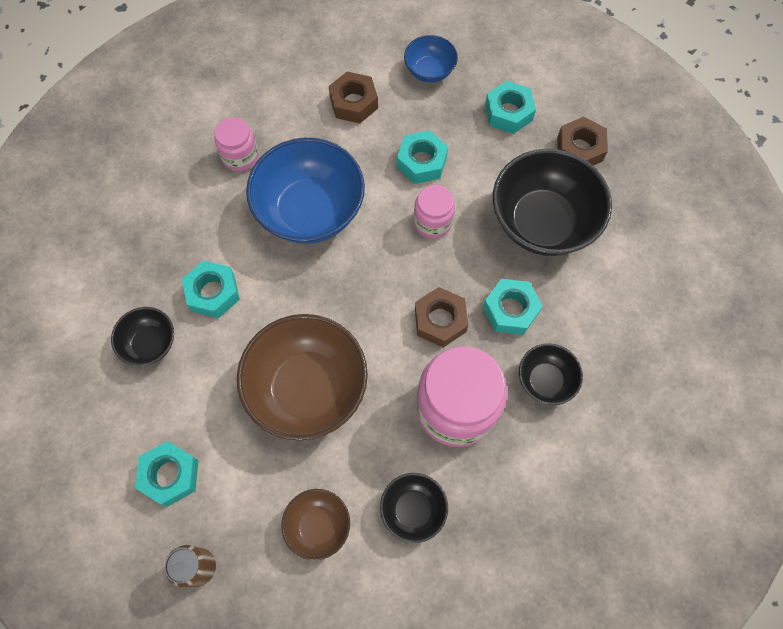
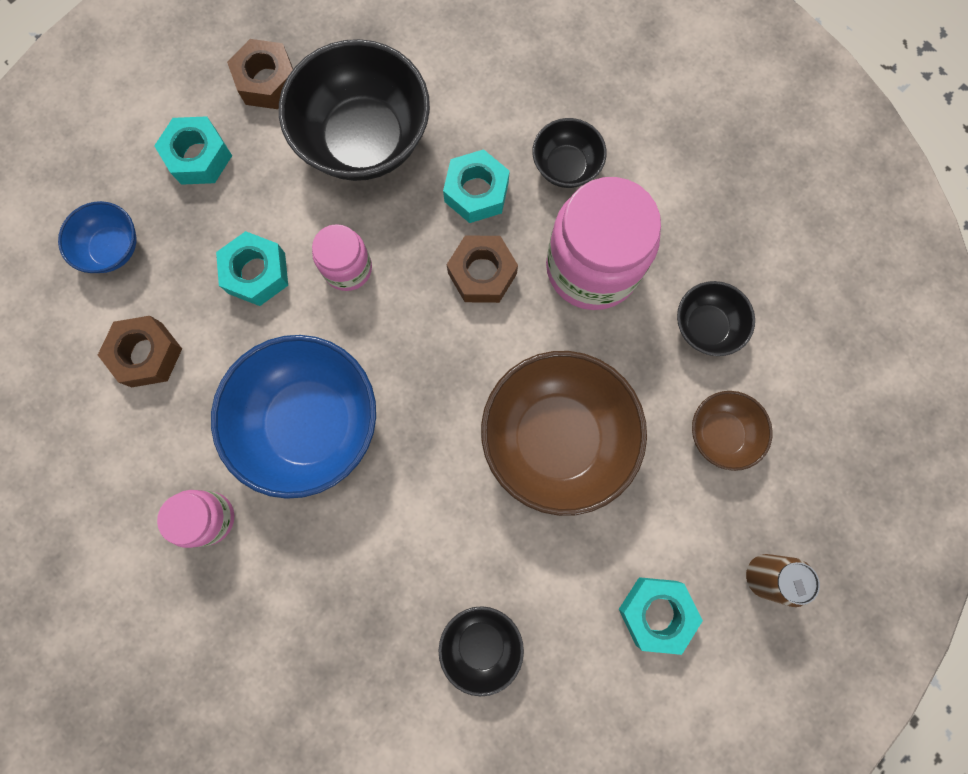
camera: 85 degrees left, 10 degrees up
(213, 293) = (416, 558): turquoise nut -> none

